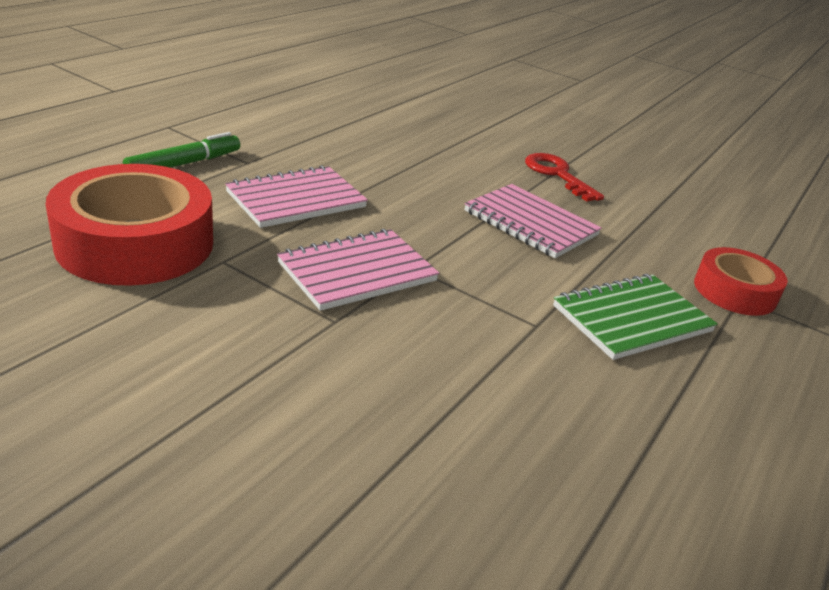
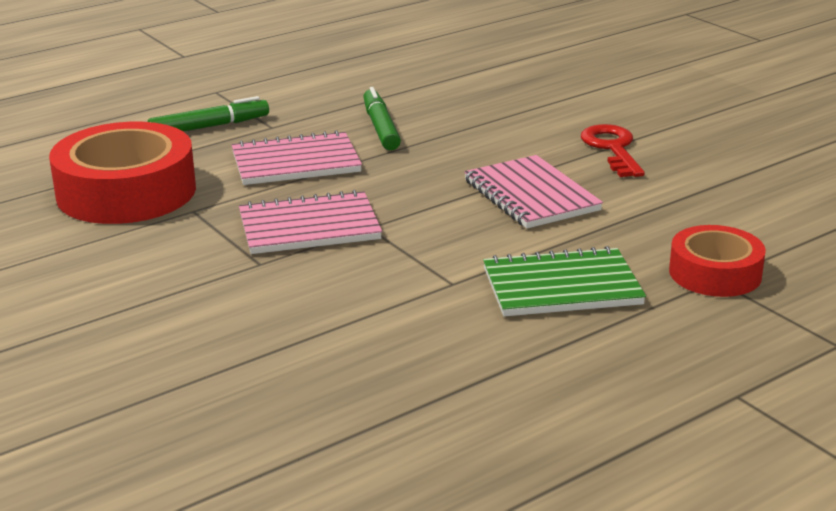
camera: 25 degrees right, 5 degrees down
(351, 160) = (381, 127): none -> green marker

